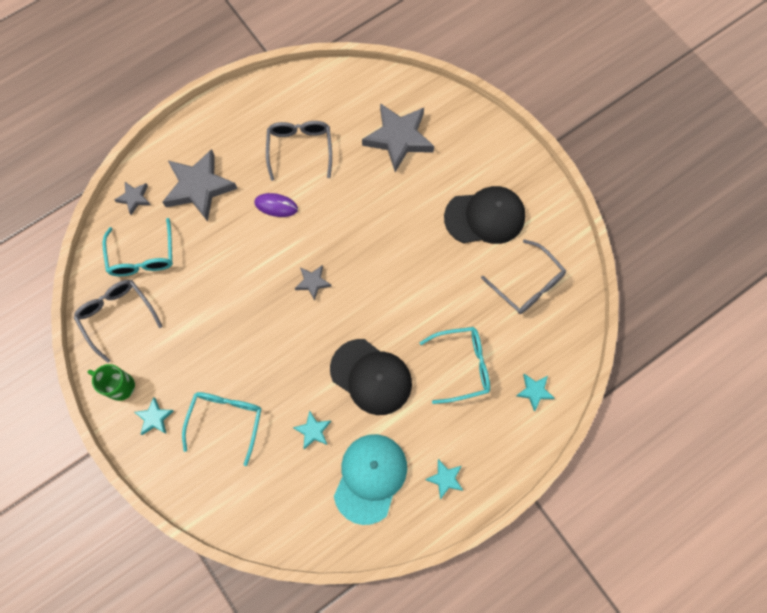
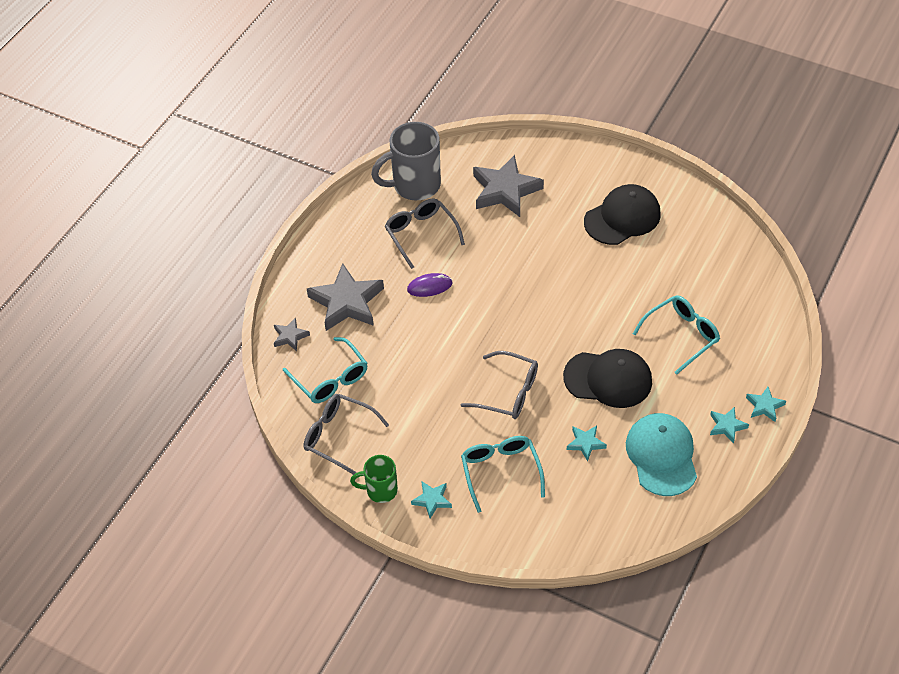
camera: 25 degrees left, 20 degrees down
(313, 282) = (505, 331): grey star -> none
(324, 96) = (414, 185): none -> grey mug
(527, 284) = (693, 251): grey glasses -> grey glasses (507, 392)
(534, 391) = (756, 327): turquoise star -> turquoise star (764, 406)

